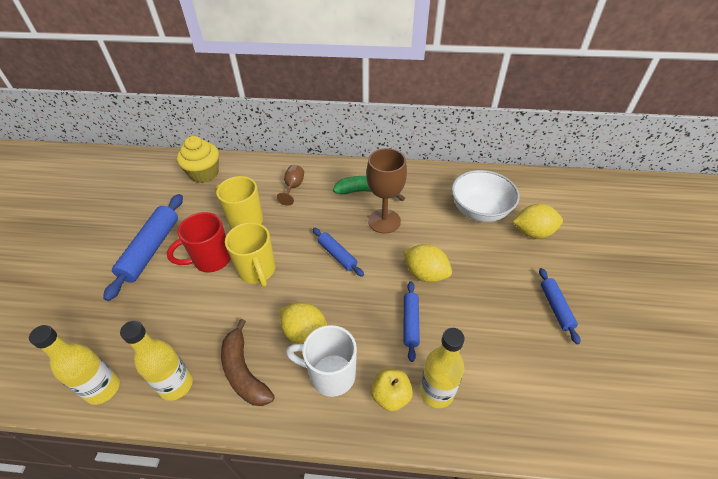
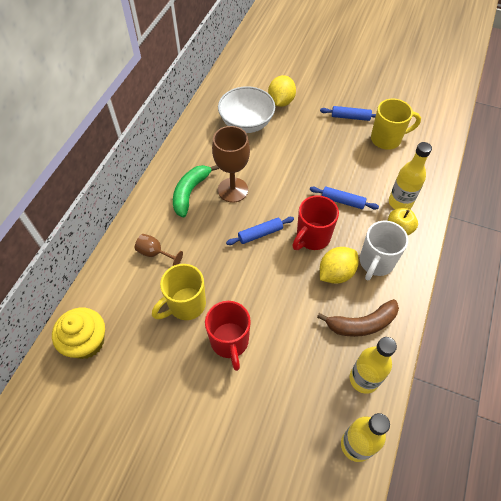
camera: 75 degrees left, 10 degrees up
(151, 249) = (193, 404): blue rolling pin -> none
(257, 271) = (258, 301): yellow mug -> yellow mug (387, 139)
(347, 301) = (312, 237): none -> red mug
(425, 274) = (300, 178): yellow lemon -> none

